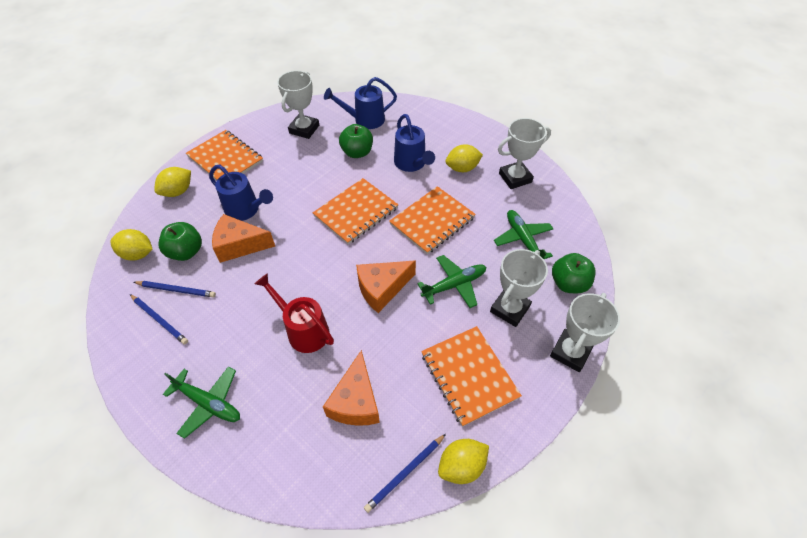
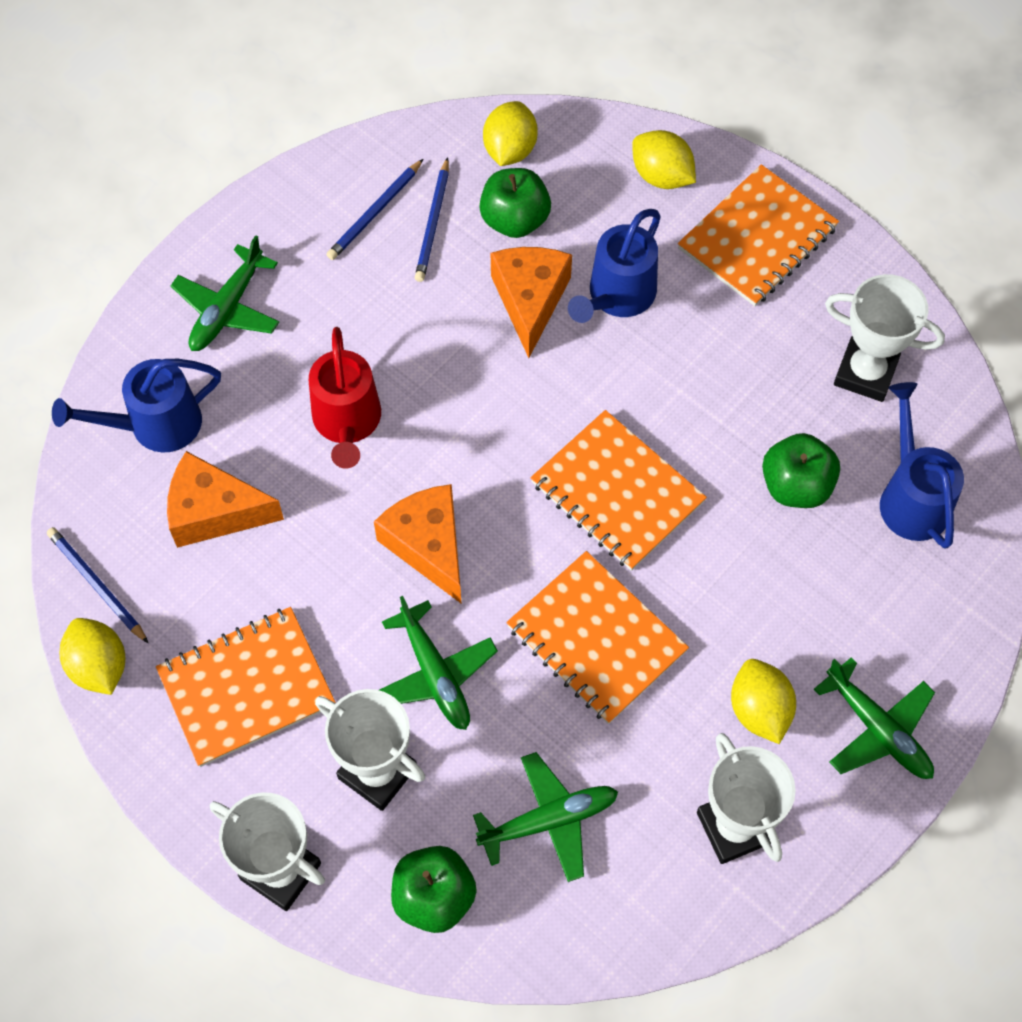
camera: 90 degrees right, 10 degrees up
(303, 330) = (347, 423): red watering can -> red watering can turned 135 degrees clockwise
(412, 164) = (766, 601): blue watering can -> blue watering can (154, 425)
(467, 135) = (877, 729): none -> green plane

